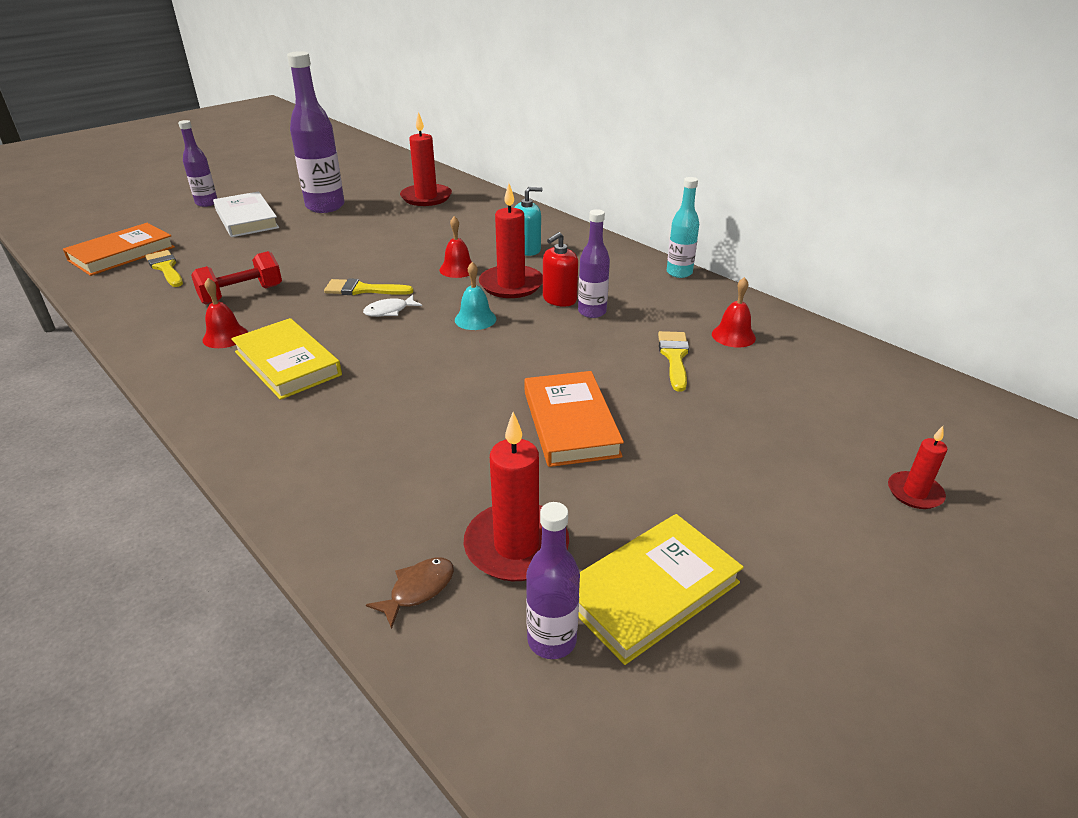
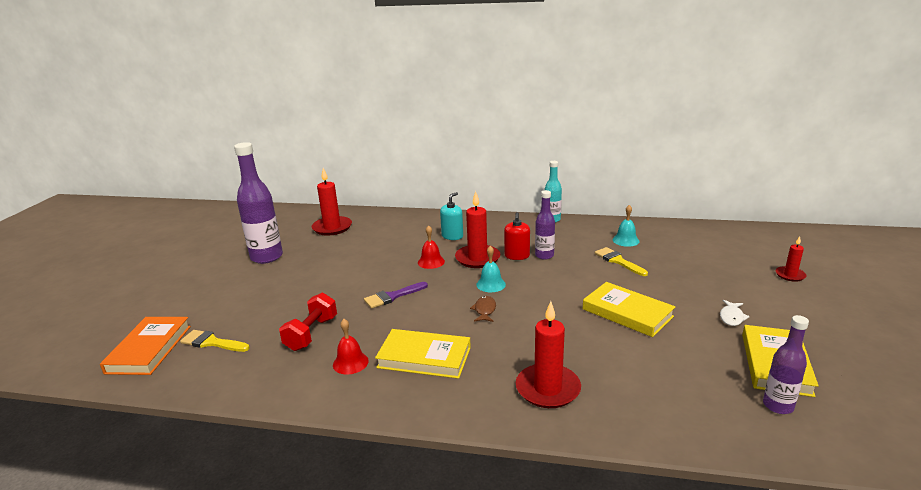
camera: 35 degrees left, 10 degrees down
(207, 203) = (157, 288): purple bottle -> none
(247, 219) = (216, 286): white book -> none
(362, 290) = (392, 296): yellow brush -> purple brush
(389, 311) = (433, 301): white fish -> white fish (731, 317)
(418, 590) = (696, 422): brown fish -> brown fish (485, 310)
(516, 546) = (700, 378): red candle -> red candle (548, 389)
(570, 423) = (627, 313): orange book -> yellow book
(733, 336) = (625, 240): red bell -> turquoise bell

